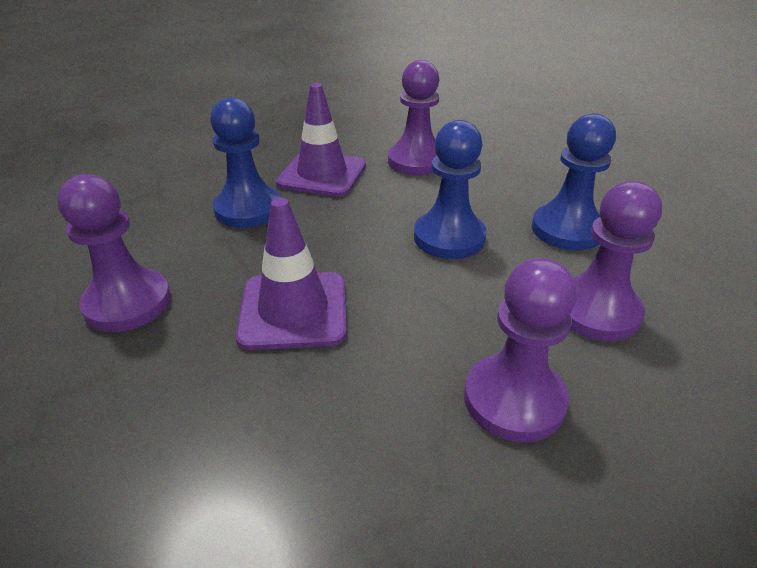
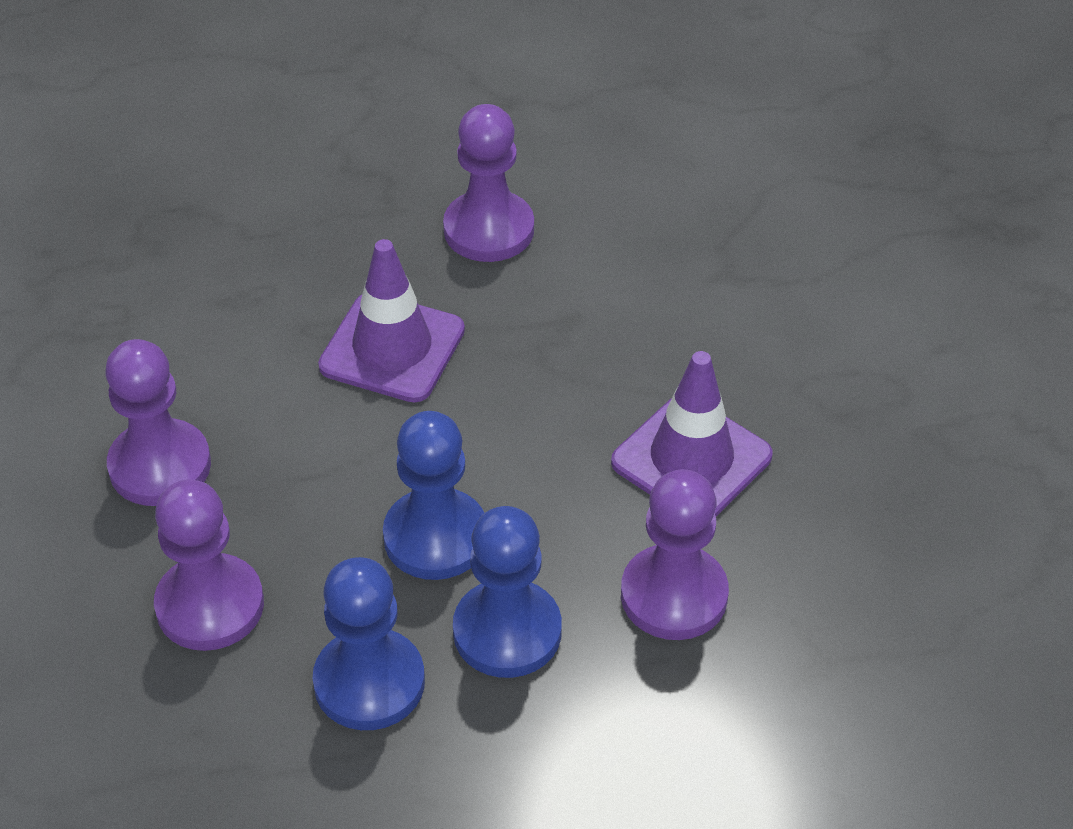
camera: 115 degrees right, 10 degrees up
(248, 209) = (630, 355): blue pawn -> blue pawn (507, 631)

